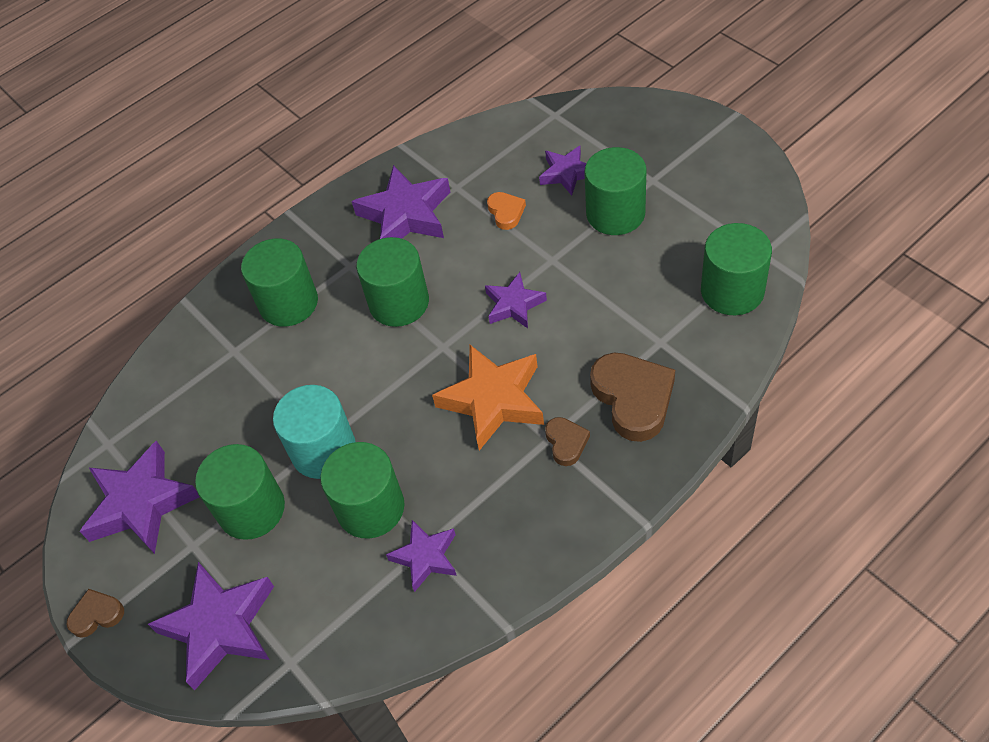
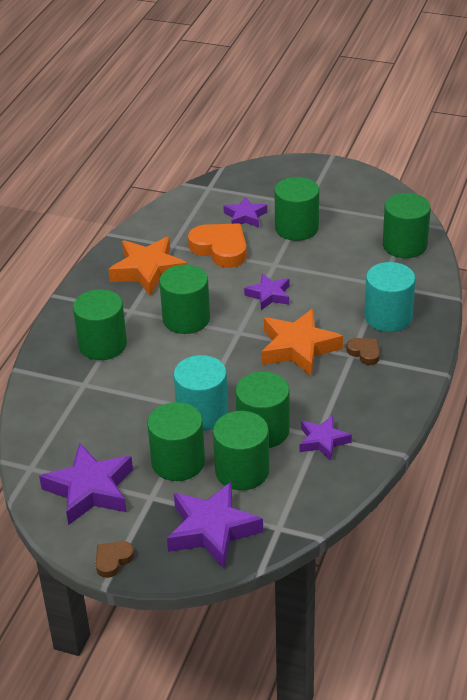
camera: 35 degrees left, 15 degrees down
(308, 557) = (242, 471): none -> green cylinder
(406, 214) = (148, 271): purple star -> orange star
(506, 212) = (220, 249): orange heart -> orange heart, size x1.93
(633, 398) = (388, 317): brown heart -> turquoise cylinder

